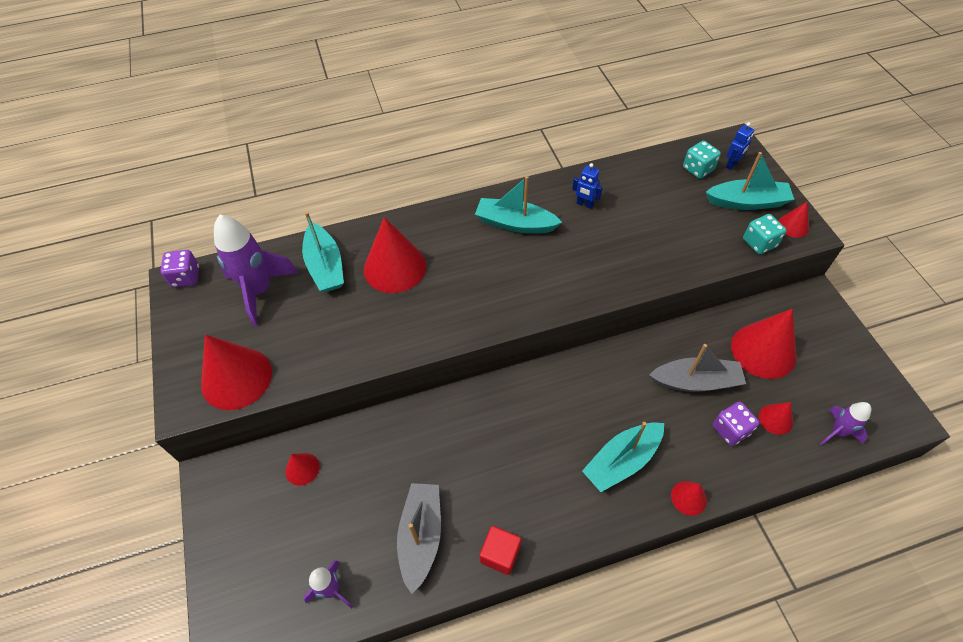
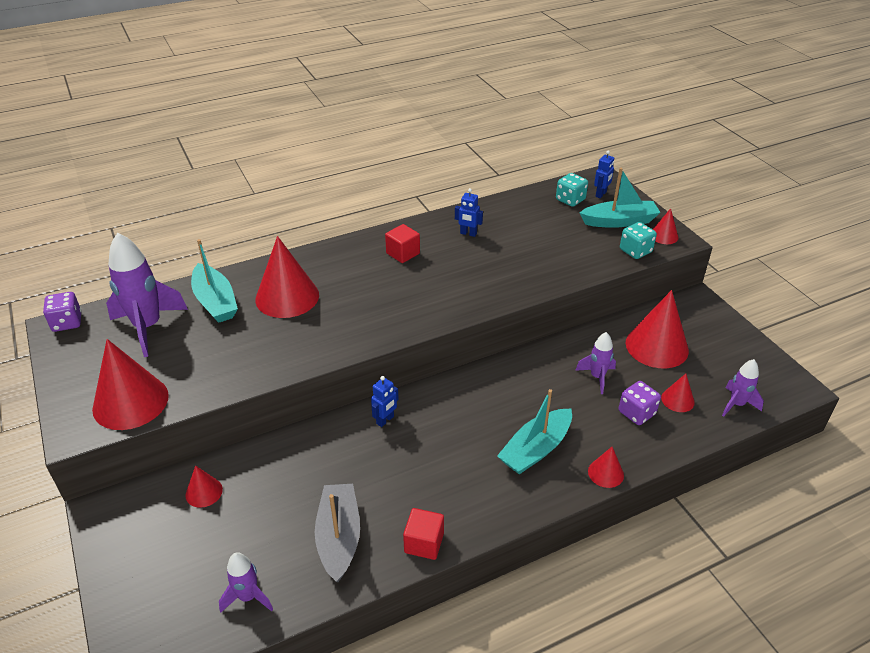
camera: 10 degrees left, 15 degrees down
(478, 408) = (385, 420): none -> blue robot
(515, 223) = (403, 253): turquoise boat -> red cube
(696, 381) = (597, 377): grey boat -> purple rocket

